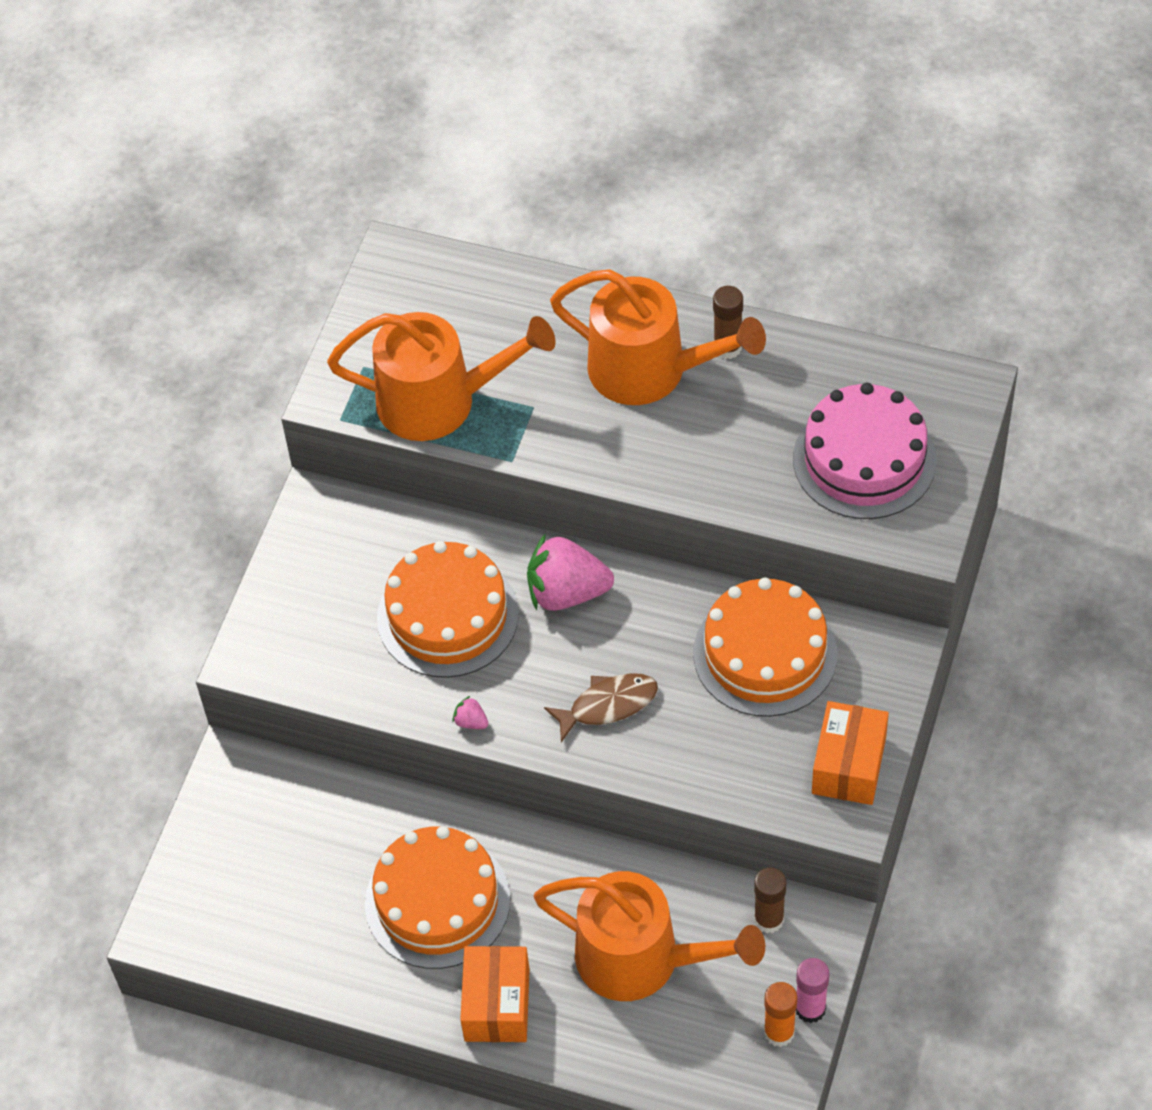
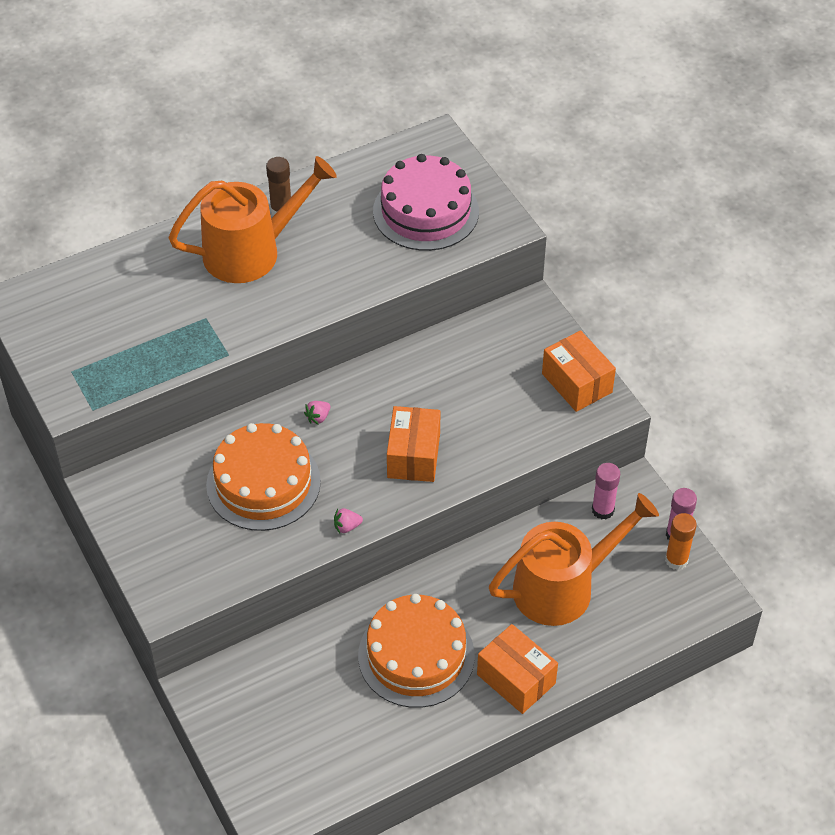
camera: 50 degrees left, 5 degrees down
(439, 401) = (143, 355): orange watering can -> none
(567, 592) = (318, 417): pink strawberry -> pink strawberry, size x0.41
(608, 705) = (413, 456): brown fish -> orange box
(765, 653) = (465, 363): orange cake -> none
(769, 919) = (603, 510): brown glue stick -> pink glue stick

